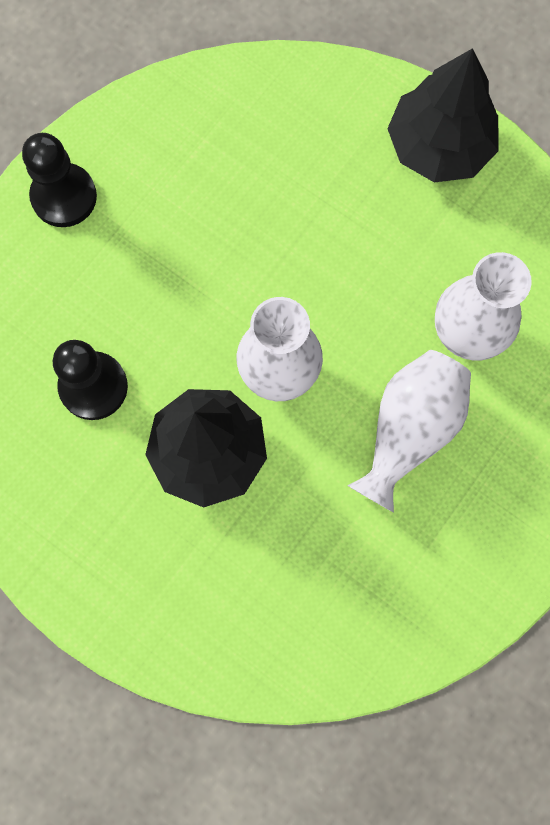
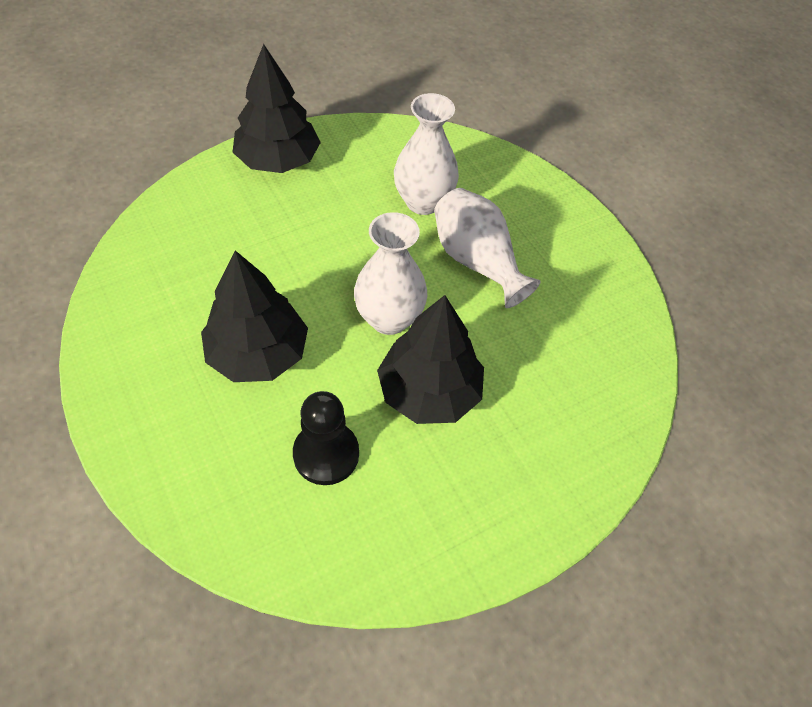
camera: 70 degrees left, 20 degrees down
(64, 197) = (138, 407): black pawn -> none
(172, 267) = (258, 353): none -> black tree

